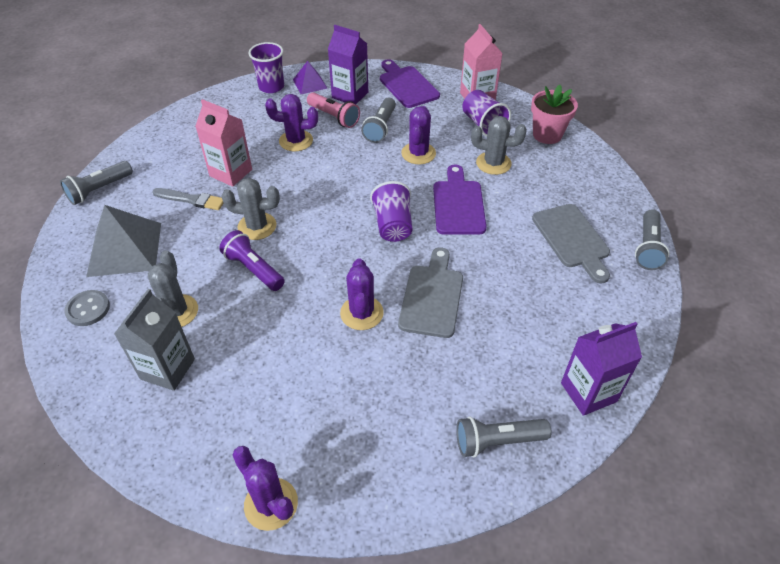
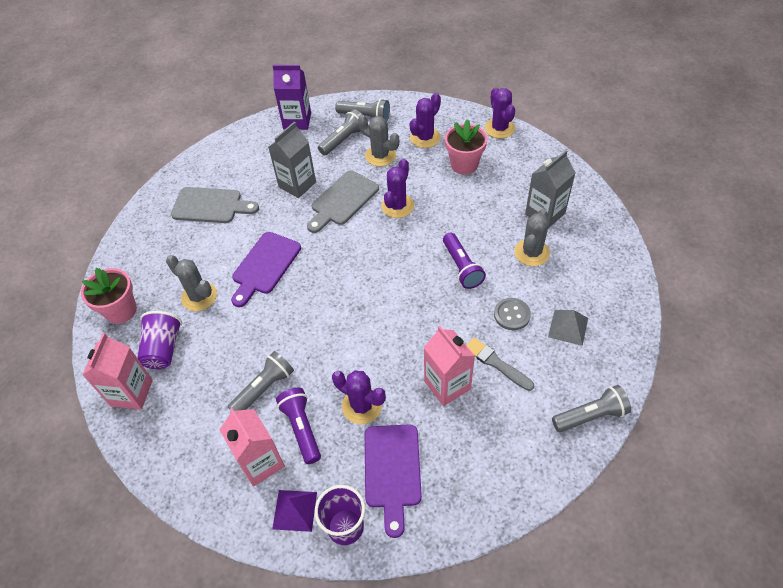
camera: 150 degrees left, 5 degrees up
(88, 309) = (602, 279): grey button -> grey button (512, 315)
(125, 249) = (568, 327): grey pyramid -> grey pyramid, size x0.55
(257, 226) = (444, 308): grey cactus -> grey cactus (380, 155)
(302, 407) = (464, 164): none -> pink flower pot
(334, 117) = (301, 428): pink flashlight -> purple flashlight
(350, 95) = (261, 462): purple carton -> pink carton
(393, 225) = (331, 266): purple cup -> none
(407, 85) = (185, 450): purple cutting board -> purple cutting board (392, 471)
(418, 153) = (254, 336): purple cactus -> purple cactus (425, 138)
(501, 297) = (297, 184): none -> grey carton
(572, 239) = (211, 206): grey cutting board -> grey cutting board turned 90 degrees clockwise
(647, 248) = (169, 182): grey flashlight -> grey flashlight (344, 140)

